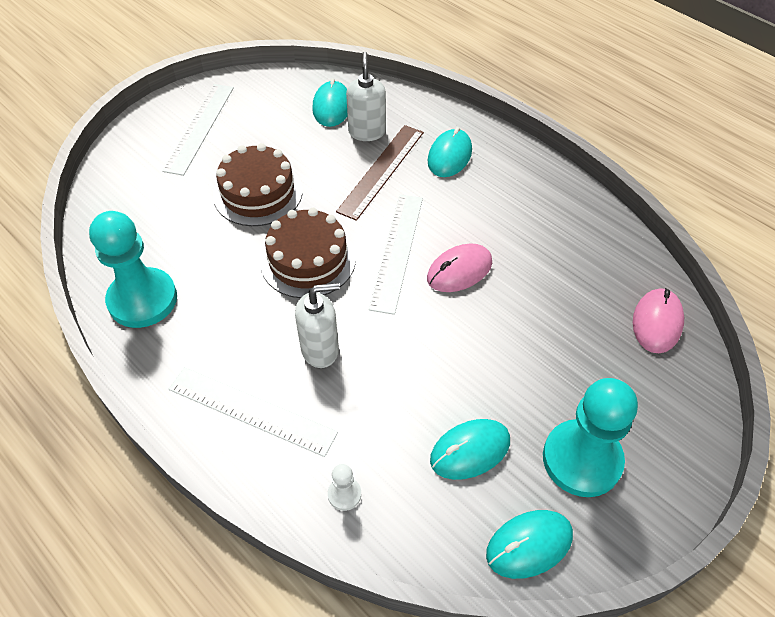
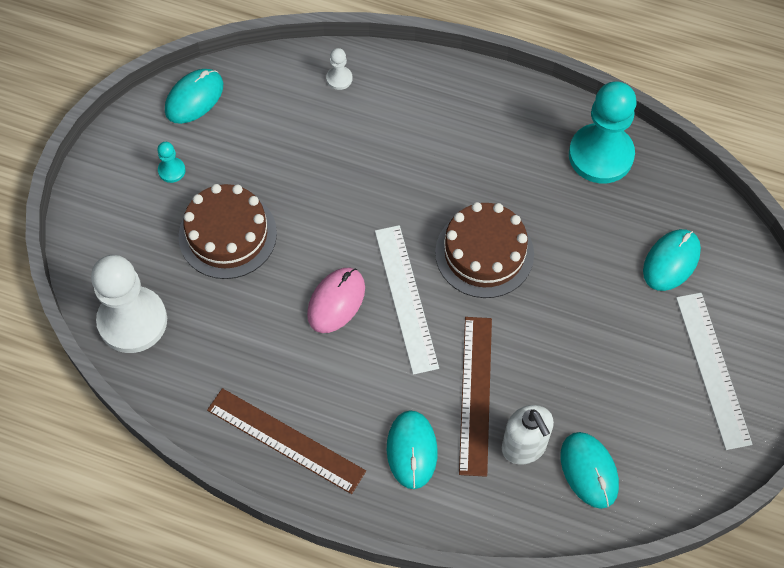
camera: 155 degrees right, 10 degrees up
(252, 410) = (443, 106): white ruler -> none
(258, 193) = (584, 309): brown cake -> brown cake (227, 235)
(320, 350) = (420, 174): white soap dispenser -> none
(470, 450) = (260, 143): turquoise mouse -> turquoise mouse (671, 261)
(544, 192) = (286, 440): none -> brown ruler
(582, 459) = (171, 170): turquoise pawn -> turquoise pawn, size x0.42
(657, 322) = (132, 321): pink mouse -> white pawn

